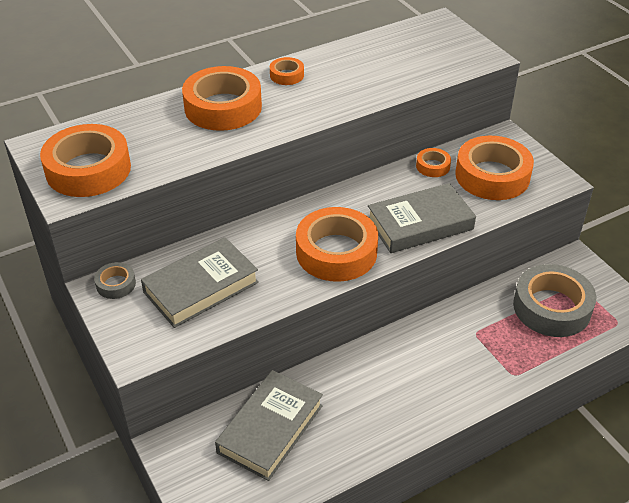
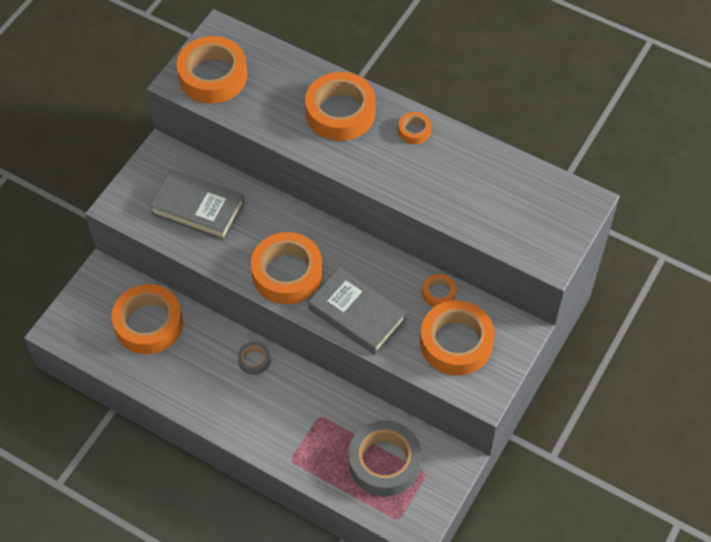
camera: 60 degrees right, 15 degrees up
(116, 284) = (170, 158): grey tape -> grey tape (254, 360)
(270, 428) = (148, 324): grey book -> orange tape

